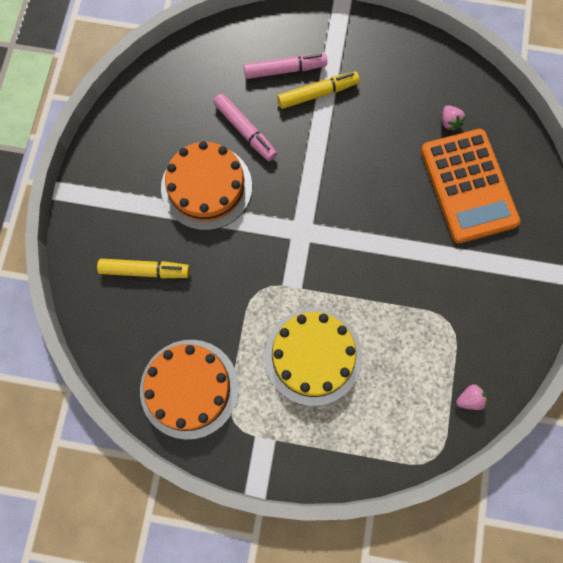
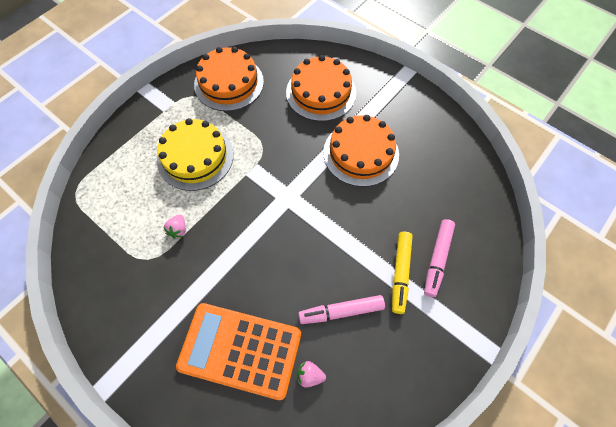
camera: 120 degrees right, 10 degrees down
(145, 271) = (321, 92): yellow marker -> orange cake
(245, 131) = (393, 200): pink marker -> pink marker (341, 311)
(469, 399) = (88, 238): pink strawberry -> pink strawberry (178, 230)

